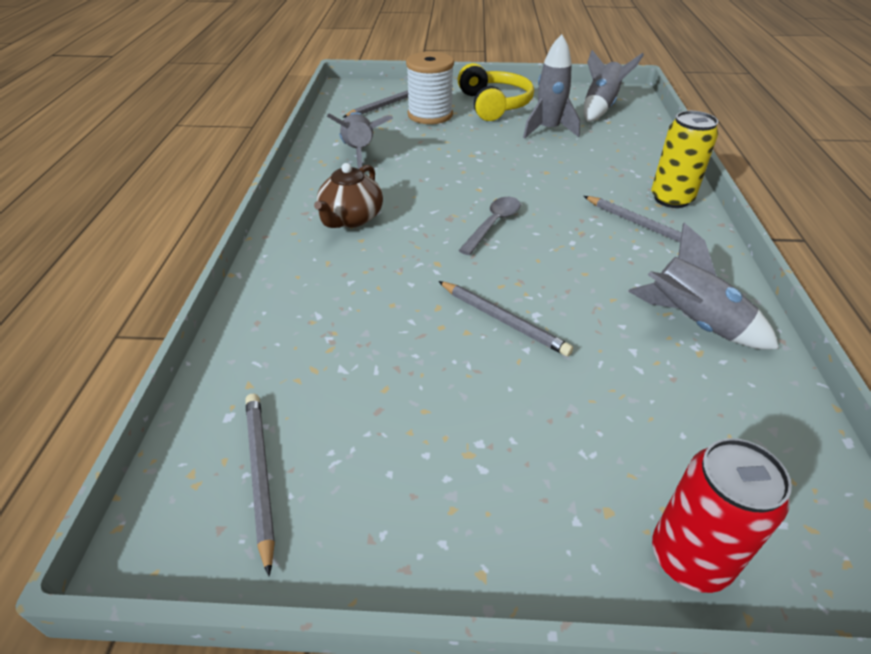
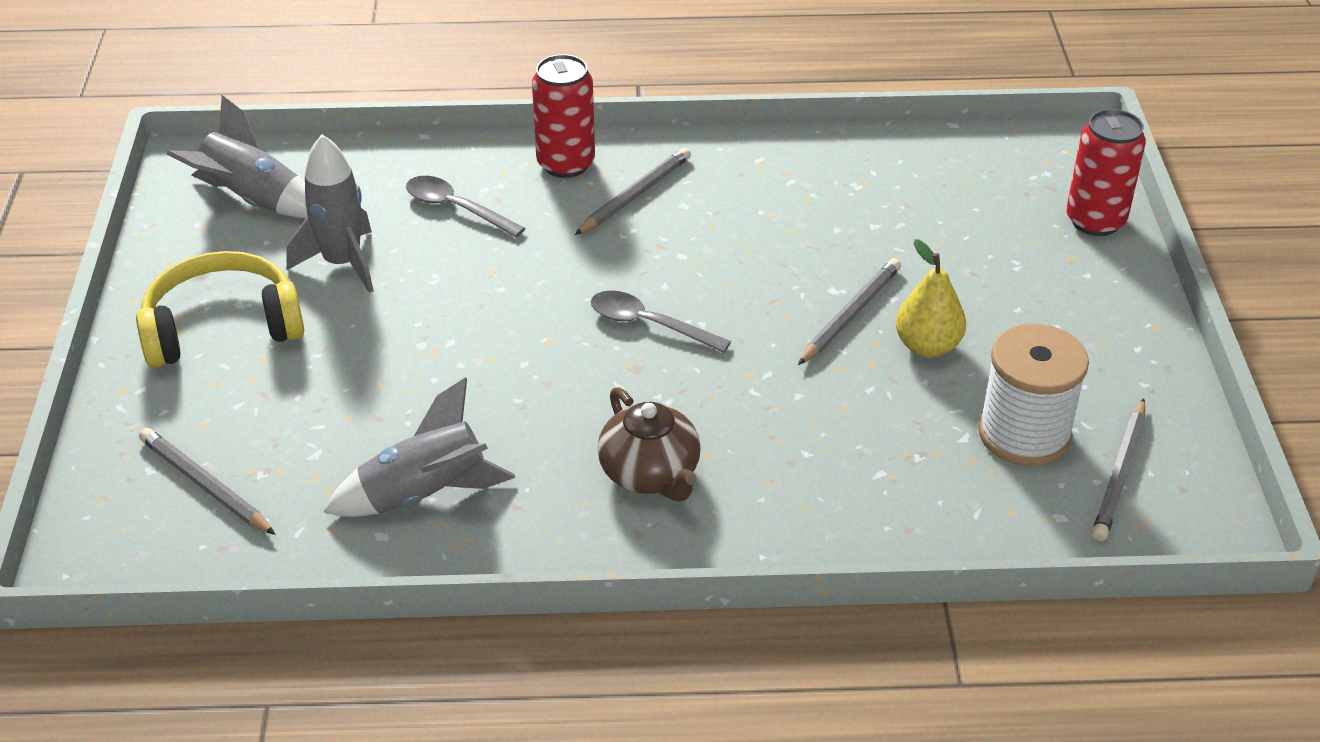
camera: 95 degrees left, 0 degrees up
(260, 475) = (1119, 474): grey pencil -> grey pencil turned 45 degrees counterclockwise
(351, 218) = (651, 474): brown teapot -> brown teapot turned 45 degrees clockwise
(430, 115) = (261, 412): white spool -> white spool (1024, 434)
(460, 362) = (927, 346): none -> yellow pear
(608, 161) = (456, 208): none -> grey spoon
(671, 199) = (566, 164): yellow can -> red can
(693, 322) = (820, 181): grey rocket -> none

